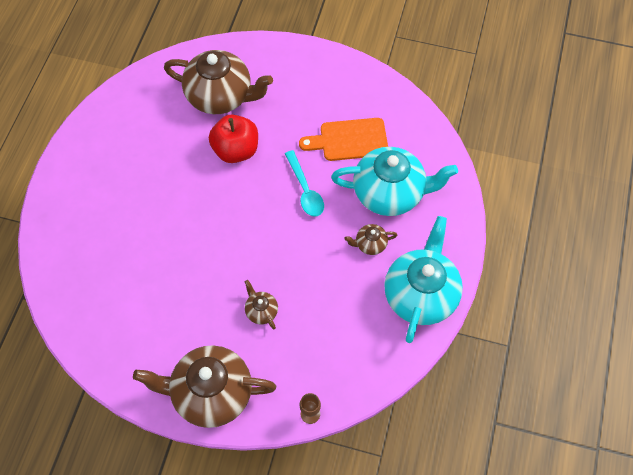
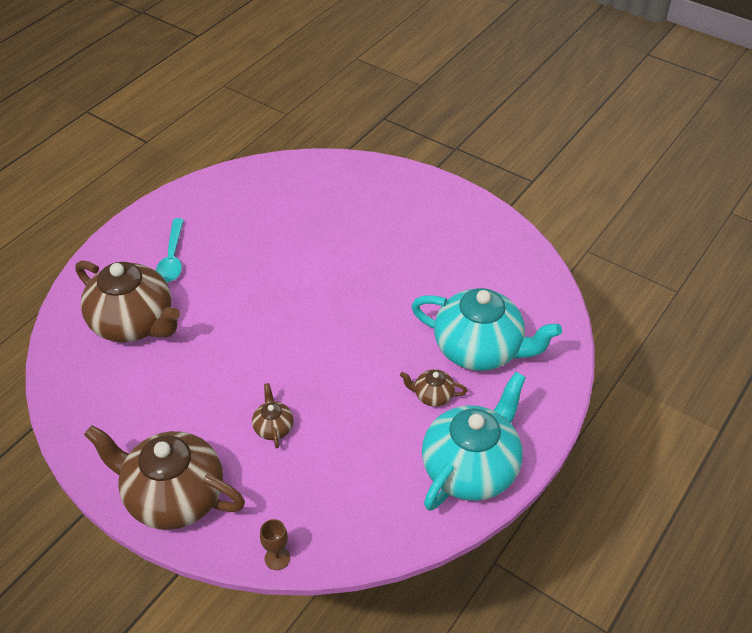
camera: 20 degrees right, 15 degrees down
(221, 96) = (331, 206): brown teapot -> brown teapot (134, 323)
(236, 150) = (323, 260): red apple -> none
(305, 190) = (382, 319): turquoise spoon -> turquoise spoon (172, 258)
(349, 140) = (455, 283): orange cutting board -> none

